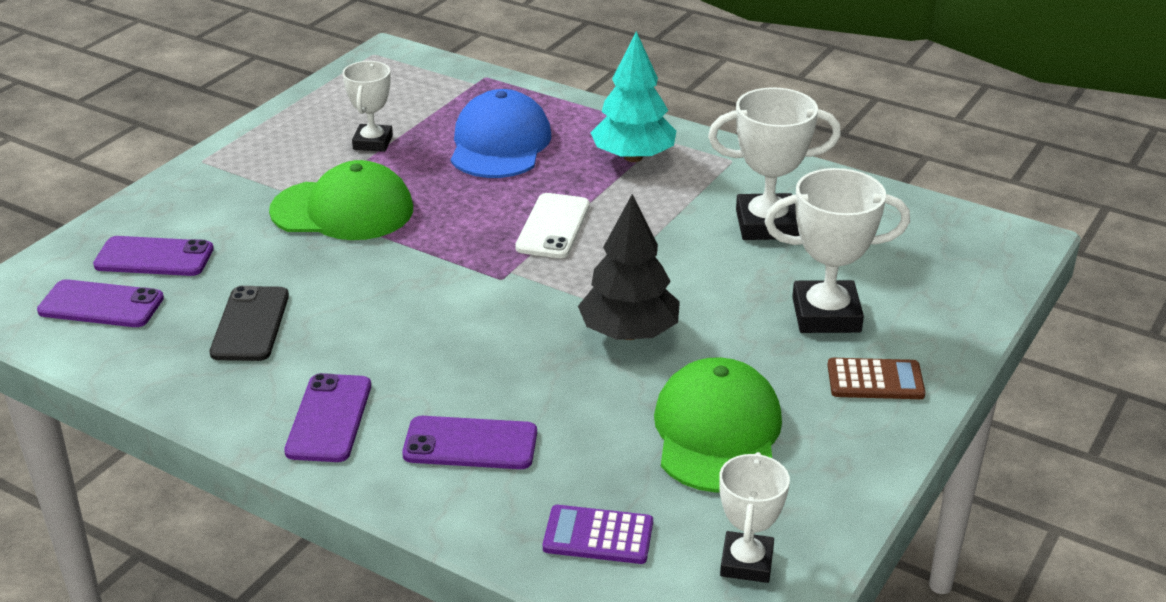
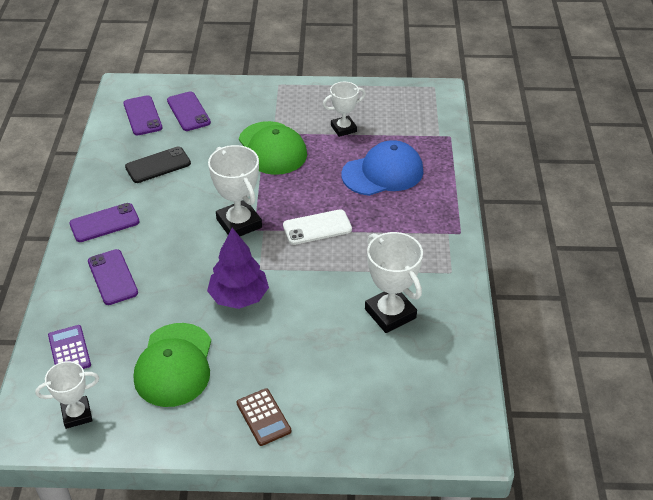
camera: 60 degrees right, 10 degrees up
(629, 333) = (239, 297): black tree -> purple tree
(633, 157) = (416, 229): turquoise tree -> none
(717, 432) = (174, 365): green cap -> green cap turned 120 degrees clockwise
(826, 315) = (314, 373): white trophy -> white trophy (239, 223)

